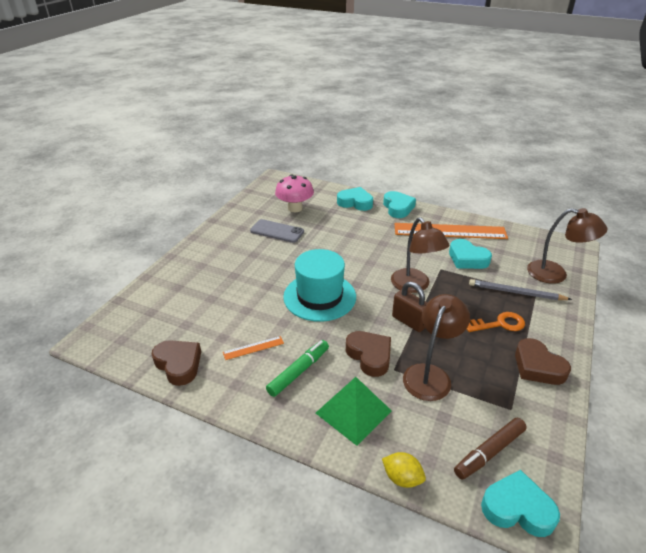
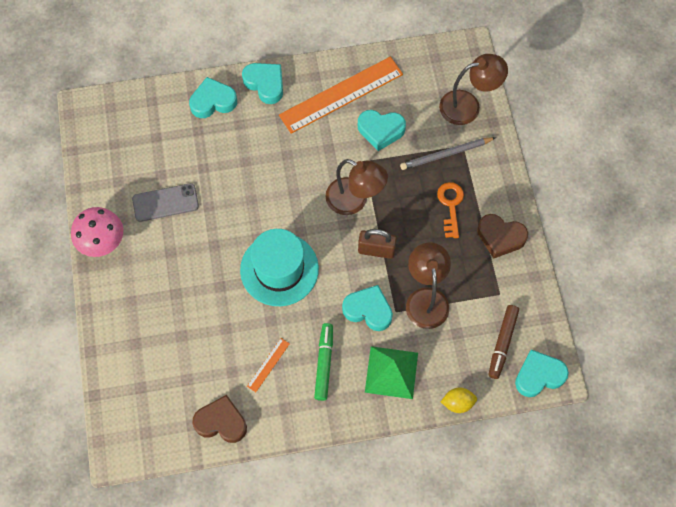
camera: 35 degrees left, 30 degrees up
(295, 208) = (153, 152): pink mushroom -> pink mushroom (102, 242)
(369, 356) = (368, 310): brown heart -> turquoise heart
(499, 324) = (450, 205): orange key -> orange key turned 45 degrees counterclockwise

